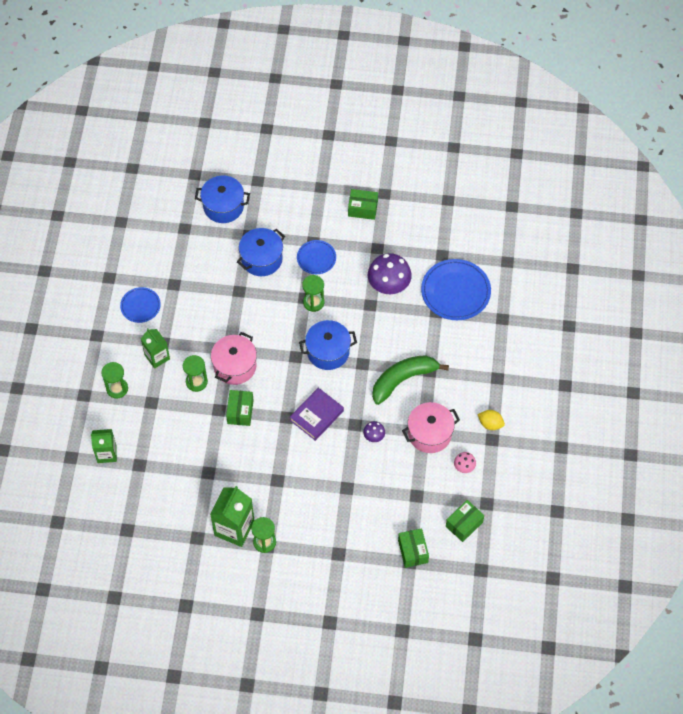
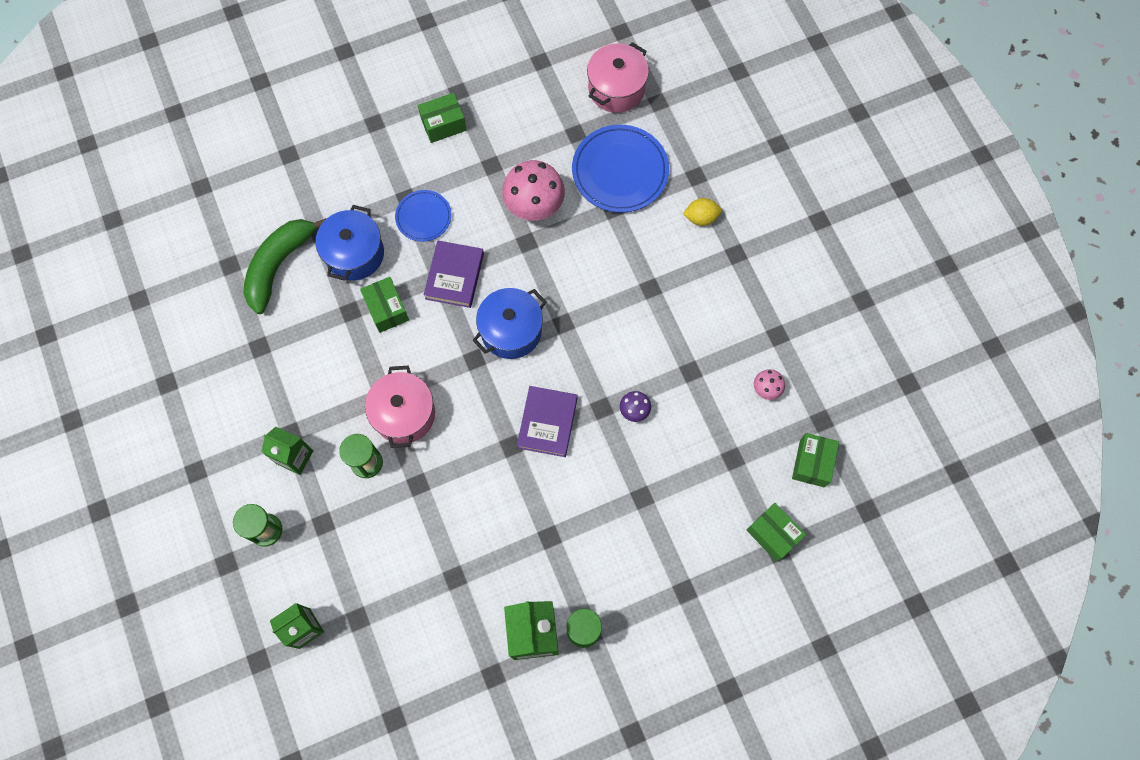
camera: 30 degrees left, 10 degrees up
(140, 306) = (232, 400): blue plate -> none
(223, 206) = (264, 210): blue pot -> none
(240, 412) = (447, 471): green box -> green box (387, 309)
(313, 302) = (454, 276): green hourglass -> purple book
(389, 285) = (534, 205): purple mushroom -> pink mushroom
(403, 379) = (625, 317): green banana -> green banana (279, 265)
(429, 434) = (700, 369): pink pot -> pink pot (616, 89)
(490, 424) = (763, 316): yellow lemon -> yellow lemon (701, 217)

